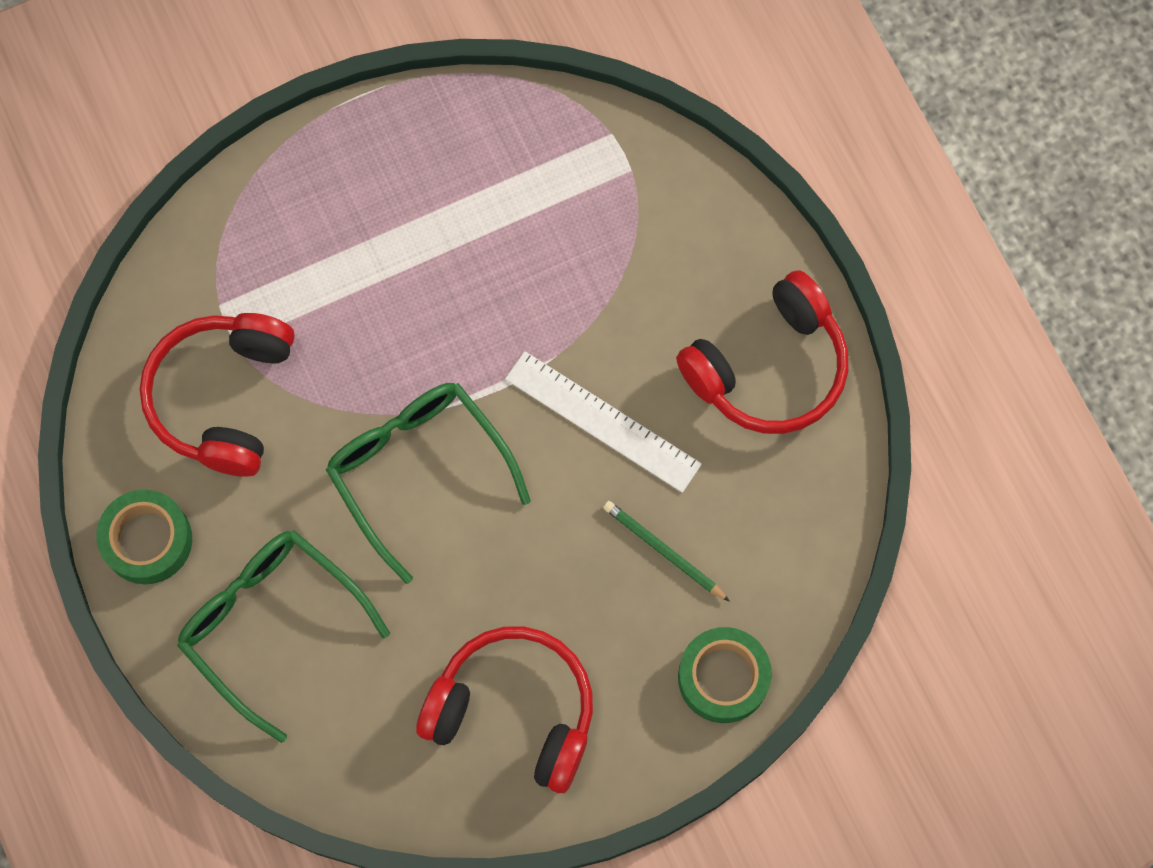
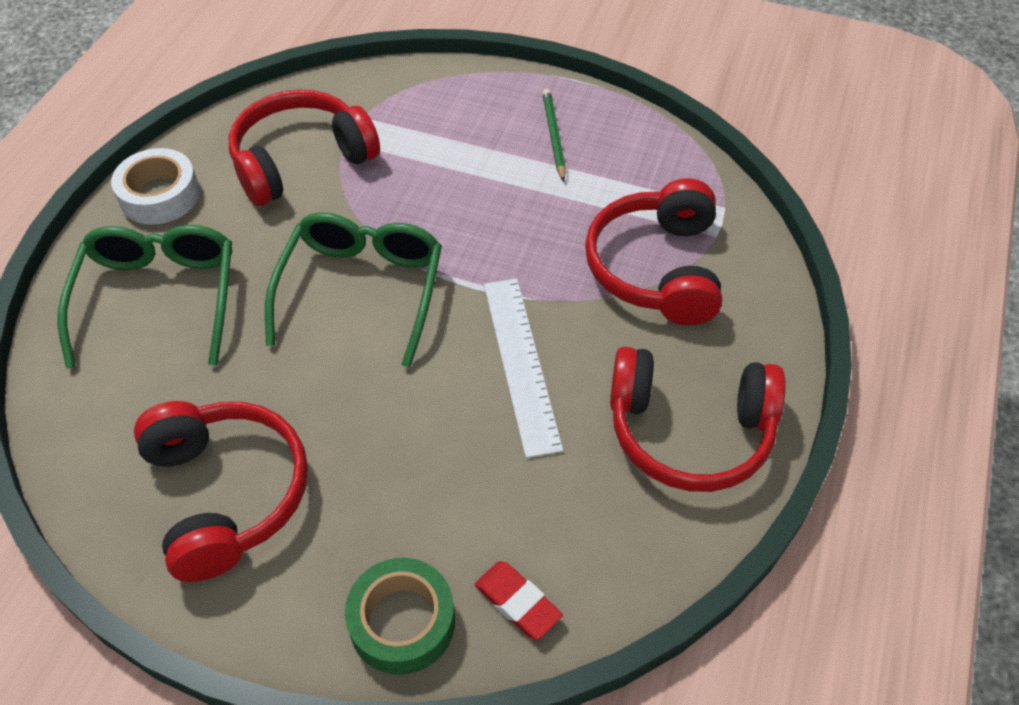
camera: 45 degrees right, 20 degrees down
(147, 540) = (160, 195): green tape -> white tape
(617, 244) = (657, 268): none -> red headphones
(663, 551) = (464, 485): green pencil -> green pencil (553, 136)
(779, 596) = (517, 602): none -> red eraser

